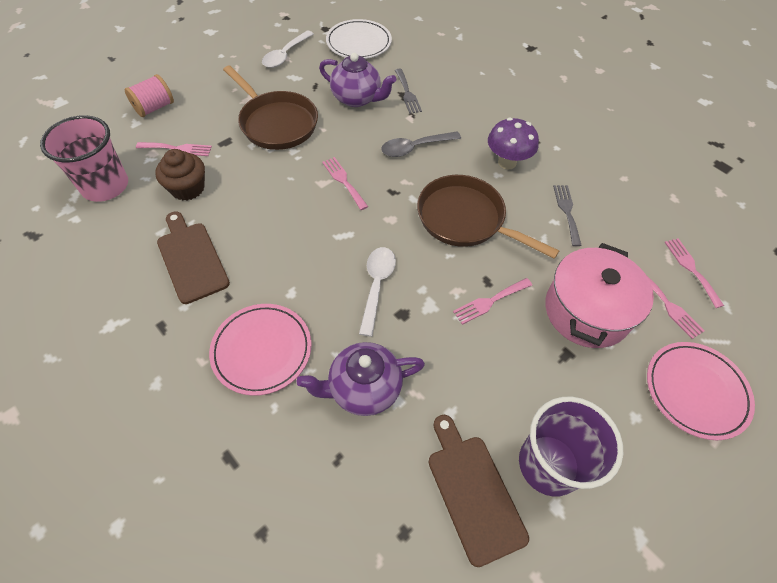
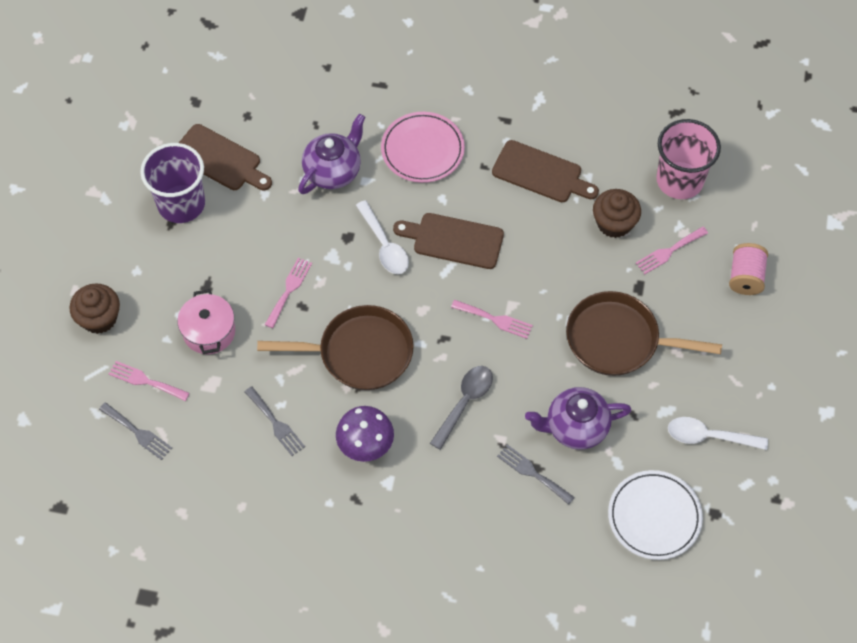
camera: 145 degrees right, 5 degrees up
(285, 55) = (709, 436): white spoon -> white spoon turned 75 degrees counterclockwise
(316, 253) = (454, 240): none -> brown cutting board
(586, 311) = (209, 331): pink pot -> pink pot, size x0.65
(691, 269) = (138, 432): pink fork -> grey fork
(696, 391) = (99, 318): pink plate -> brown cupcake

